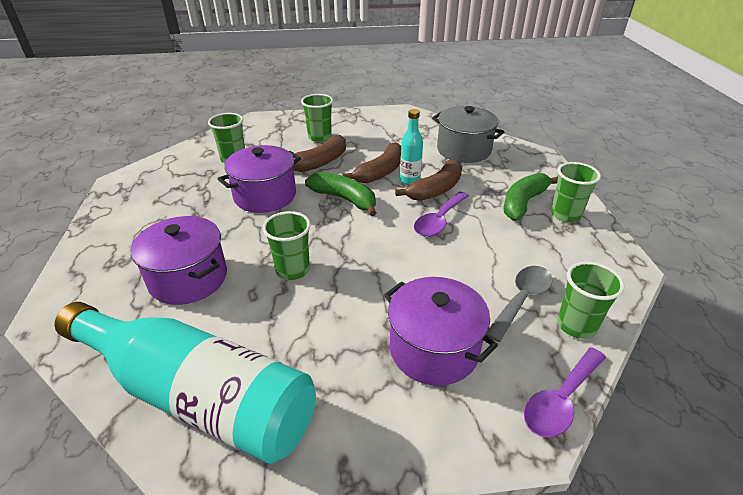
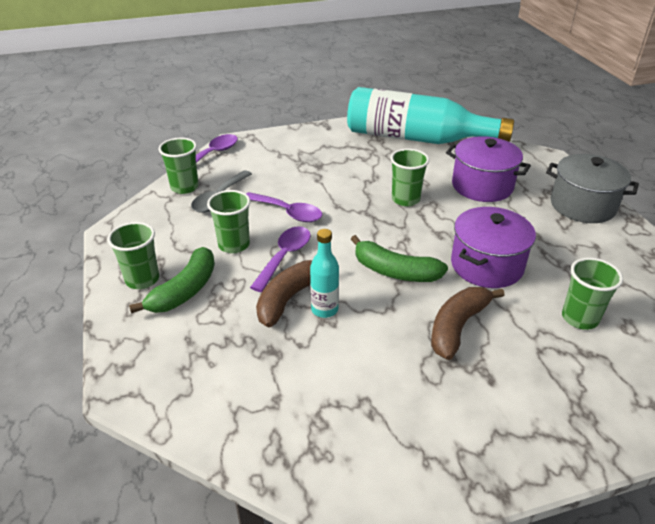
camera: 170 degrees right, 0 degrees up
(319, 137) = (493, 387): green cup -> green cup (234, 245)
(380, 172) = (366, 319): brown banana -> none
(433, 349) = (286, 167): purple pot -> none
(434, 268) = (287, 212): none -> purple spoon
(463, 150) = (247, 385): grey pot -> grey pot (582, 205)

